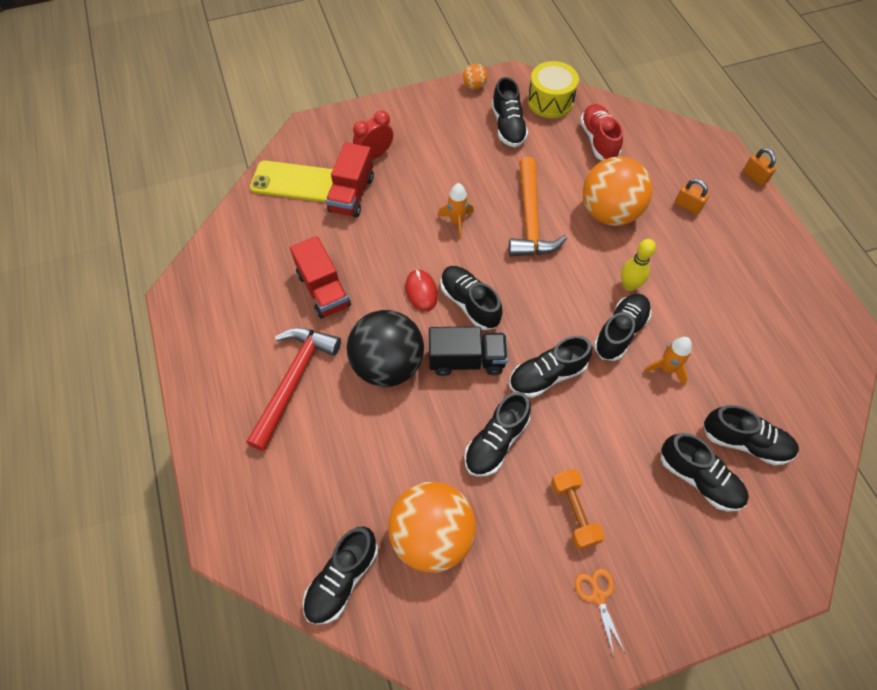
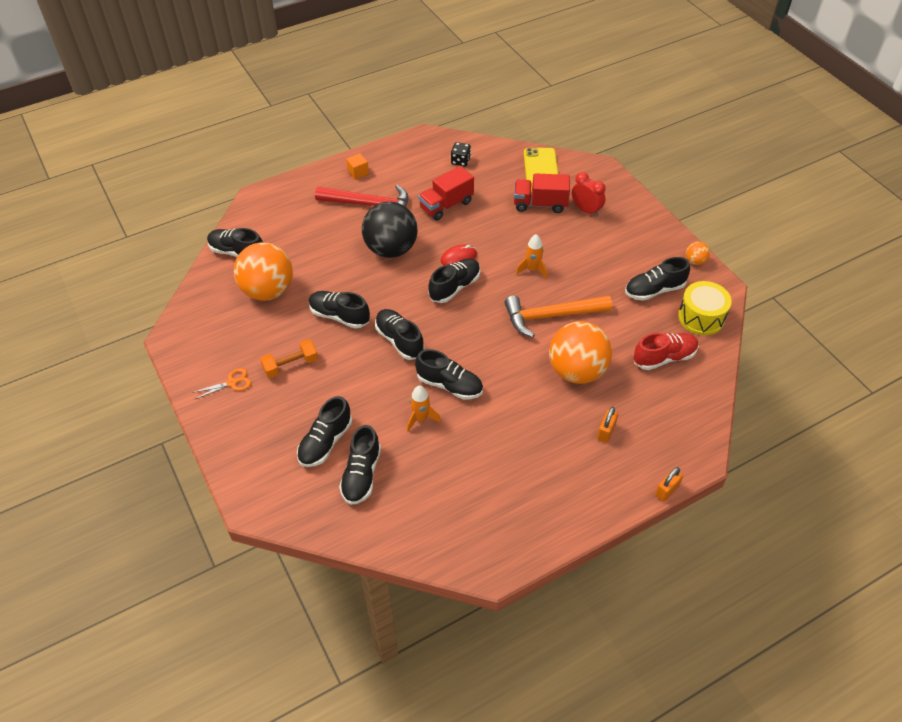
camera: 80 degrees right, 10 degrees down
(220, 388) = (358, 172): none -> orange cube
(244, 261) = (460, 161): none -> black dice
(466, 360) = (403, 291): black truck -> none
(629, 285) = (499, 389): yellow bowling pin -> none

